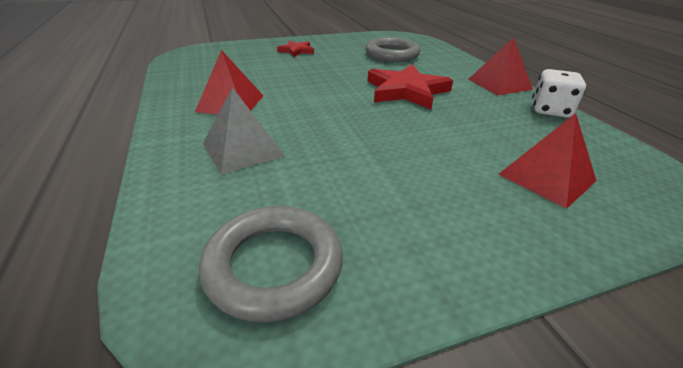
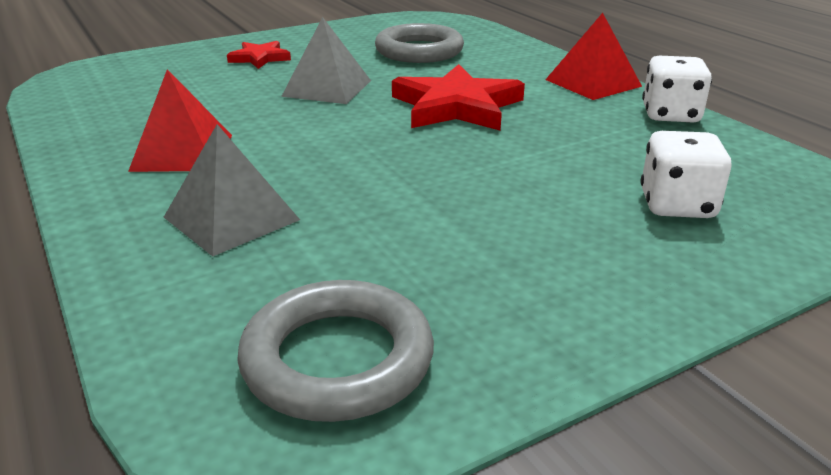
camera: 10 degrees left, 5 degrees down
(329, 72) = (327, 88): none -> grey pyramid
(547, 177) = (677, 205): red pyramid -> white dice

